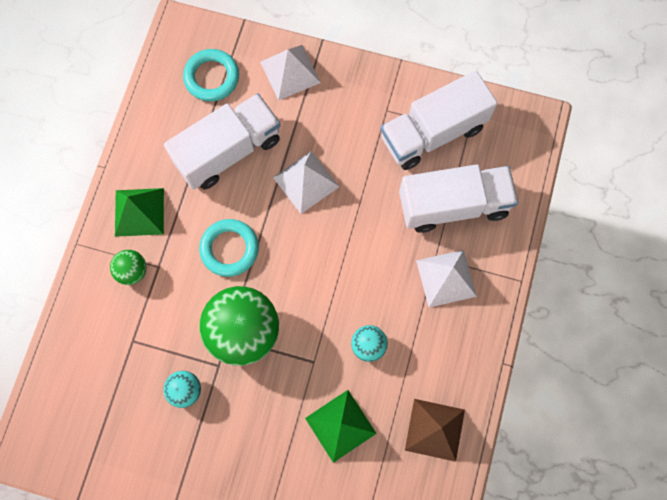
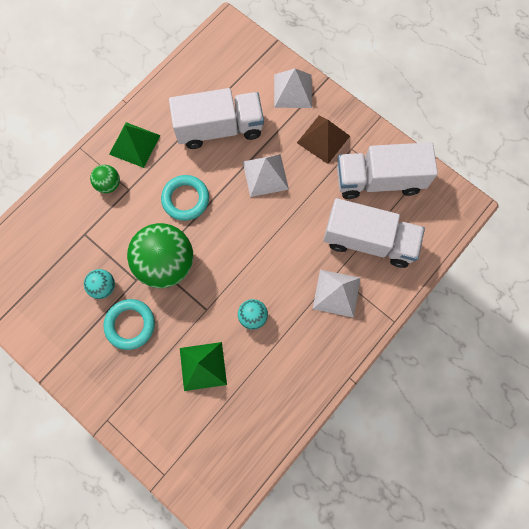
camera: 25 degrees right, 0 degrees up
(211, 77) = (233, 71): turquoise ring -> turquoise ring (130, 325)
(435, 429) = (272, 403): brown pyramid -> brown pyramid (323, 139)

